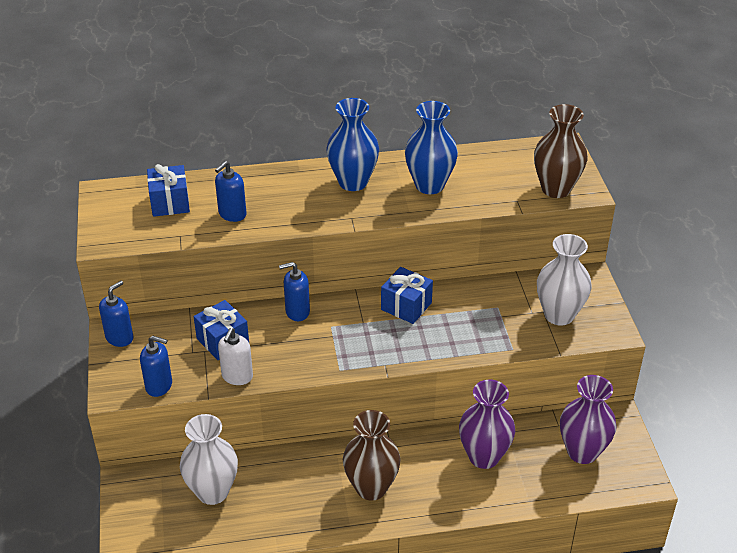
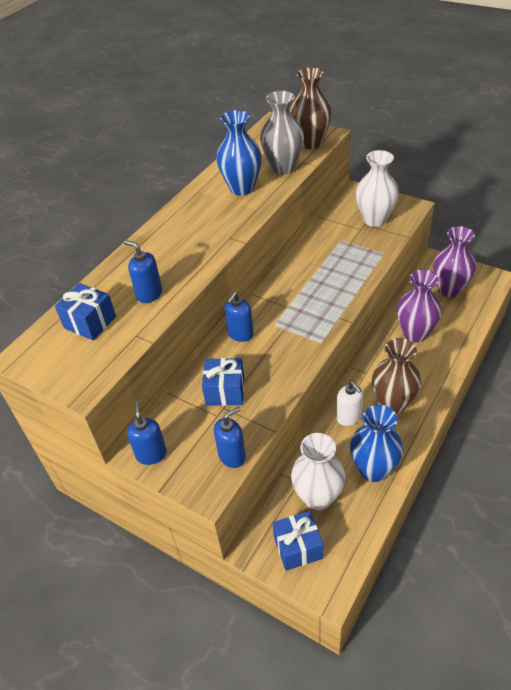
camera: 45 degrees left, 5 degrees up
(232, 214) = (149, 294): blue soap dispenser -> blue soap dispenser turned 135 degrees clockwise
(237, 376) = (271, 402): white soap dispenser -> white soap dispenser (349, 417)
(353, 182) = (194, 219): blue vase -> blue vase (373, 469)
(406, 306) = (295, 279): blue gift -> blue gift (298, 547)
(492, 193) = (283, 168): none -> grey vase

